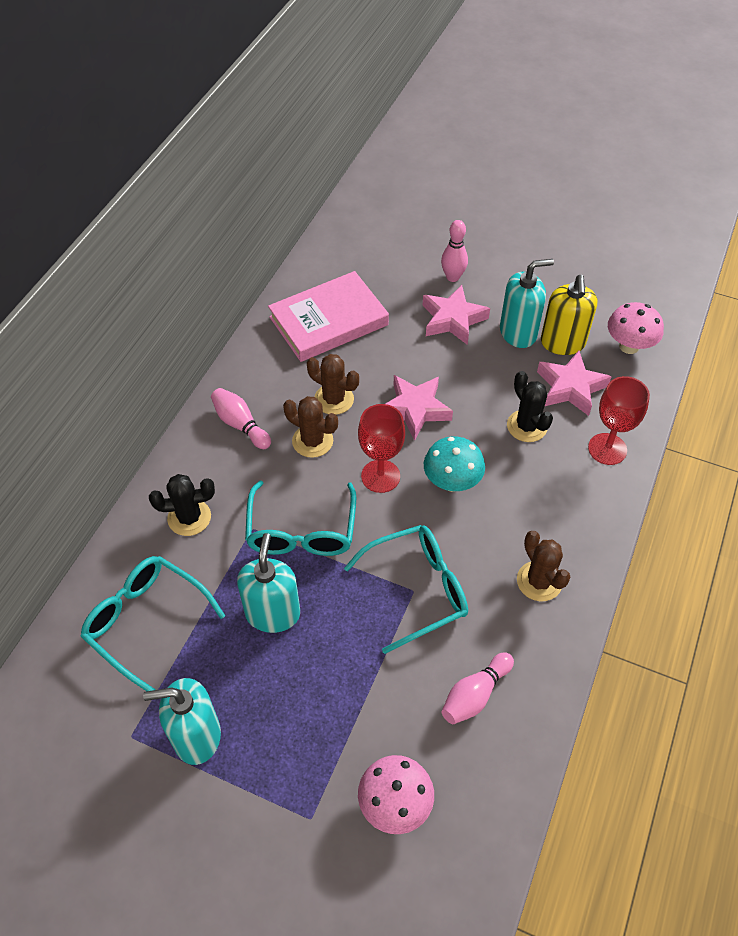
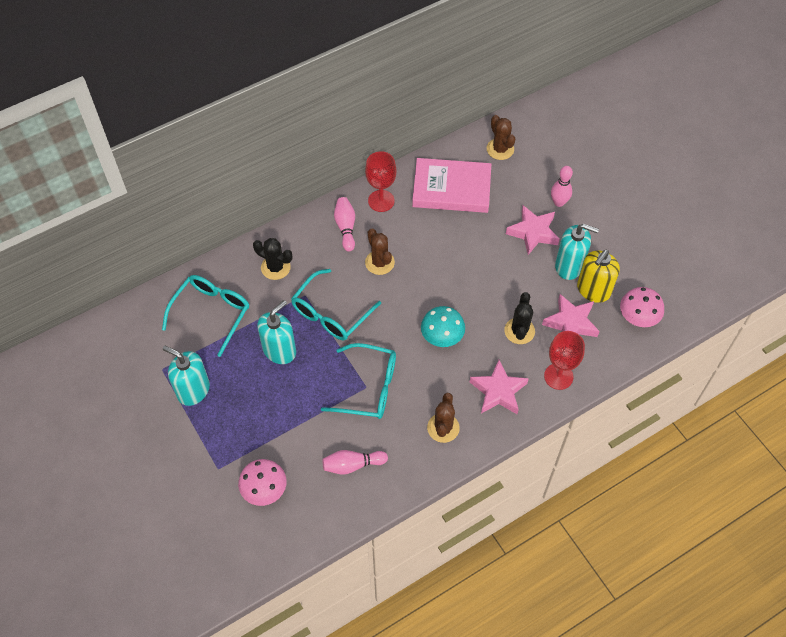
camera: 35 degrees right, 5 degrees up
(147, 622) = (211, 313): turquoise glasses -> turquoise glasses turned 45 degrees clockwise
(334, 399) = (413, 243): brown cactus -> brown cactus (500, 149)
(380, 476) = (402, 308): red goblet -> red goblet (381, 201)
(415, 409) = (458, 279): pink star -> pink star (498, 391)

